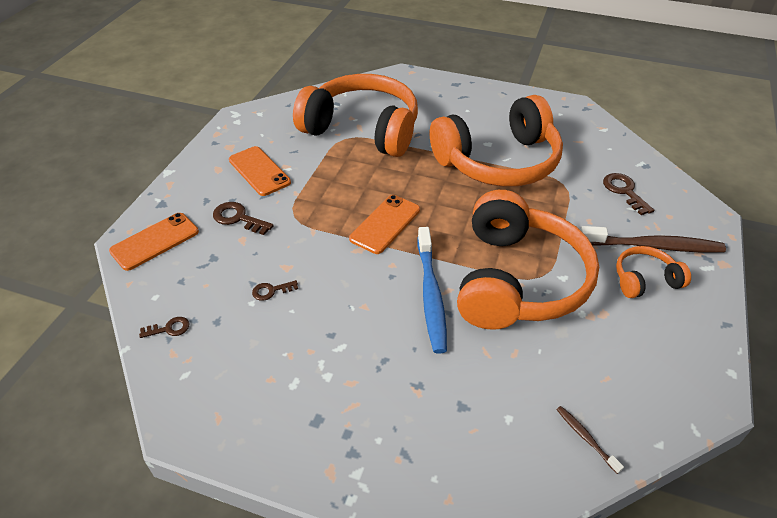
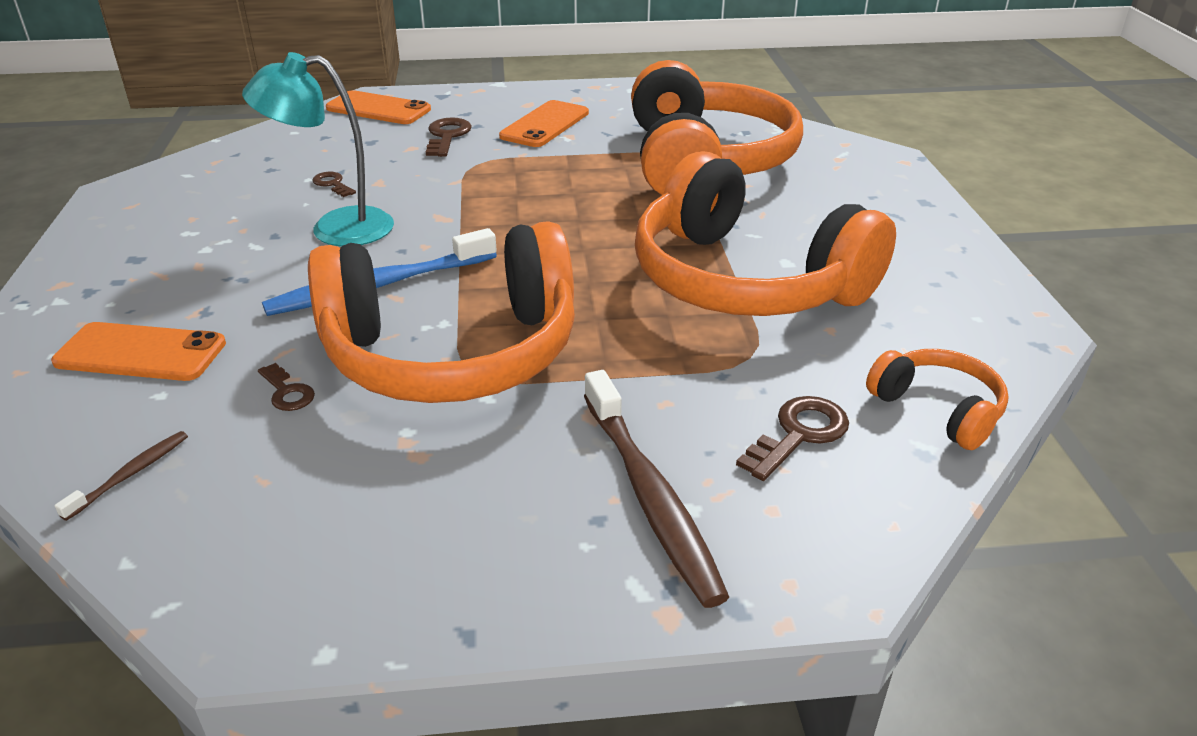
camera: 65 degrees right, 10 degrees down
(169, 328) = (250, 150): brown key -> brown key (287, 392)
(342, 301) = (335, 229): none -> turquoise lamp
(385, 224) = (505, 223): orange phone -> orange phone (141, 353)
(645, 280) = (538, 496): orange headphones -> orange headphones (938, 409)

